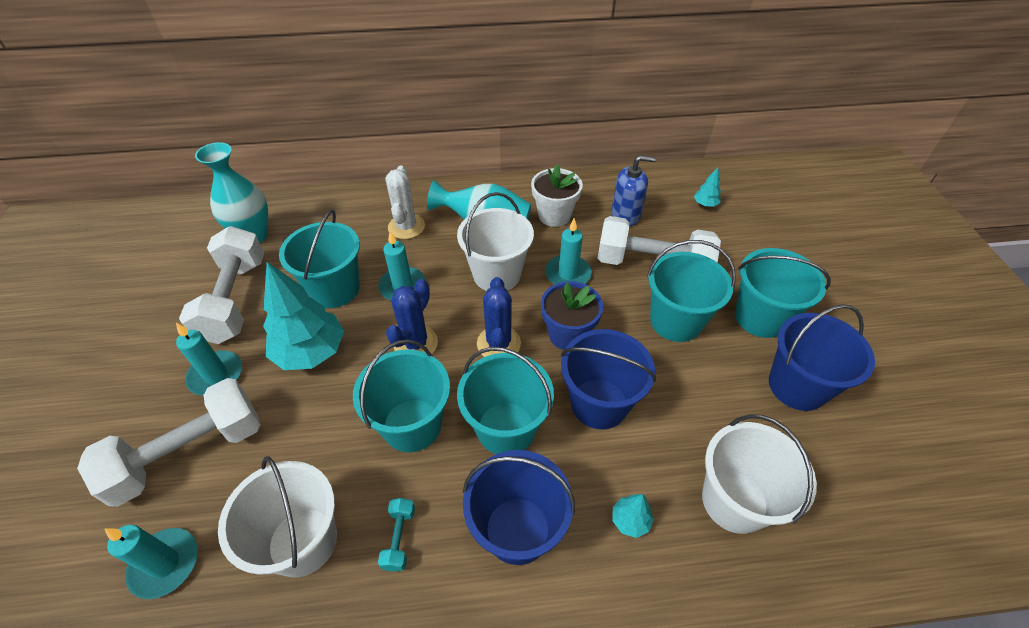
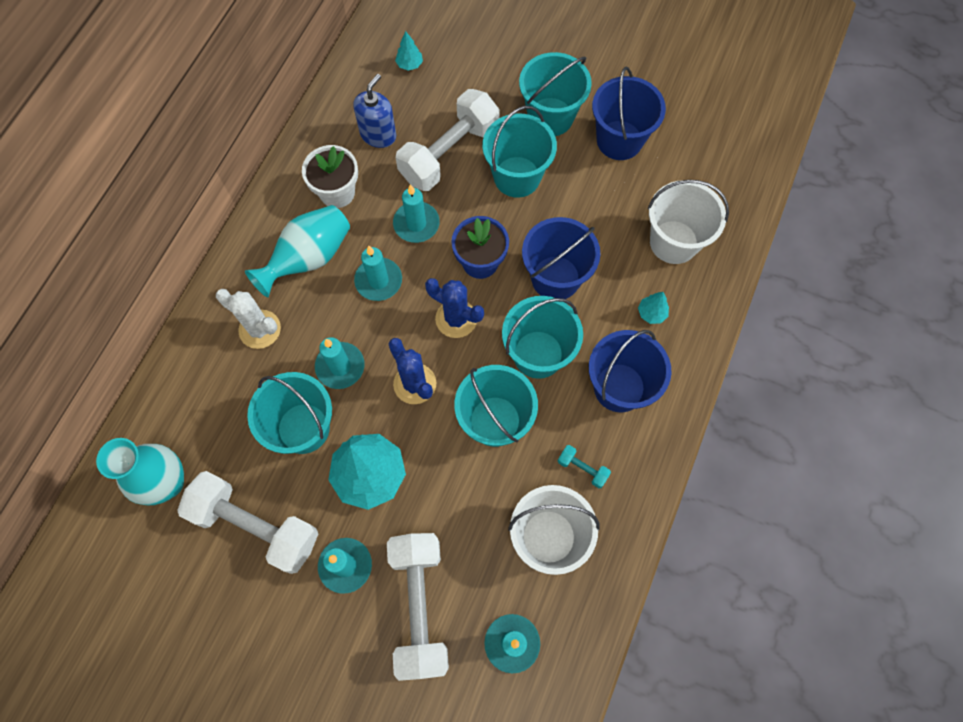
camera: 60 degrees left, 20 degrees up
(497, 274) = (378, 281): white bucket -> turquoise candle

